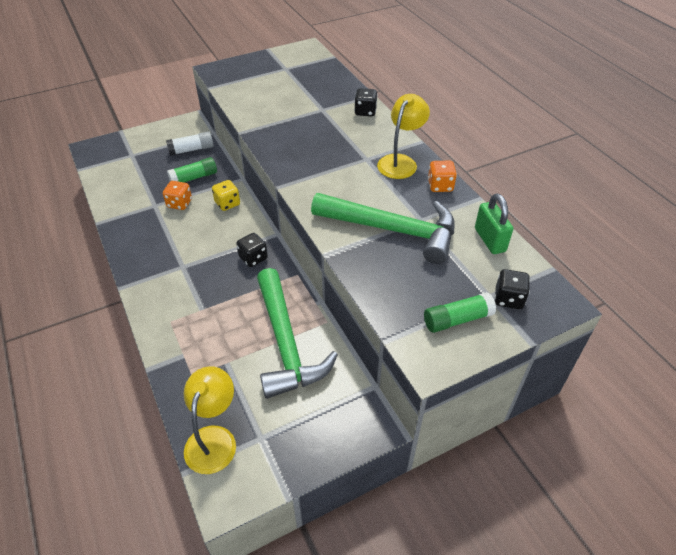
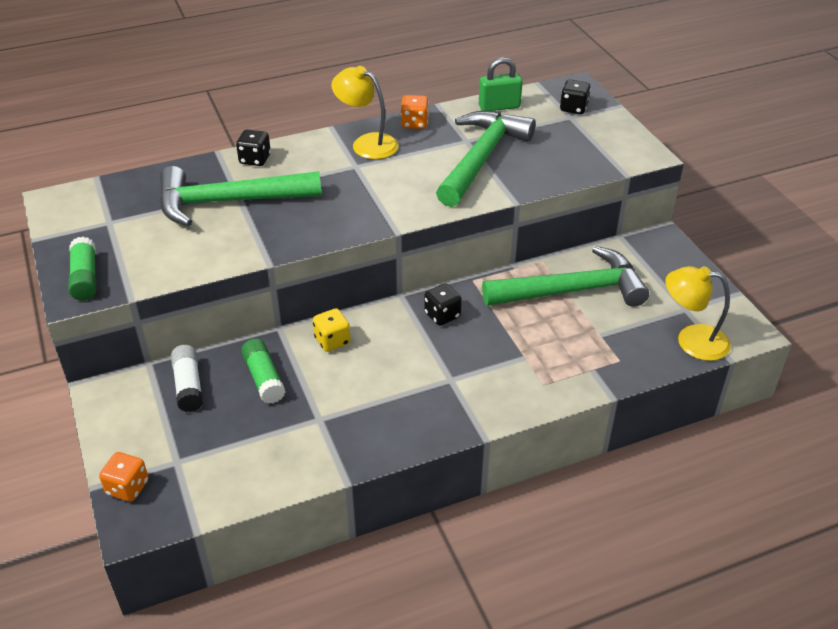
camera: 85 degrees left, 5 degrees down
(179, 203) = (321, 391): orange dice -> orange dice (127, 487)
(310, 107) = (228, 202): none -> green hammer
(457, 319) = (599, 136): green glue stick -> green glue stick (85, 278)

